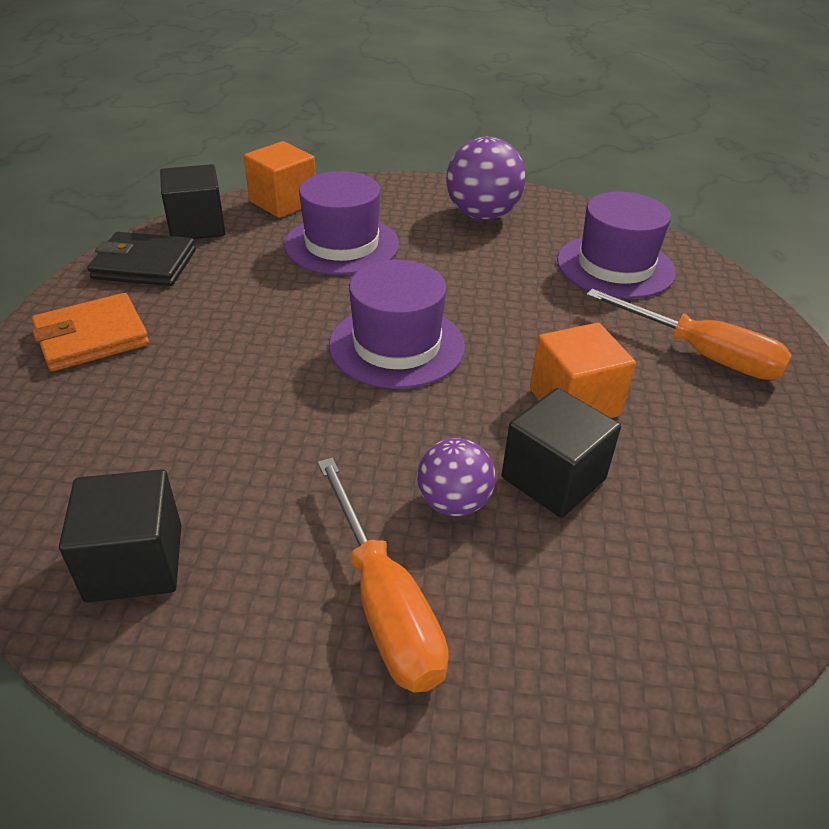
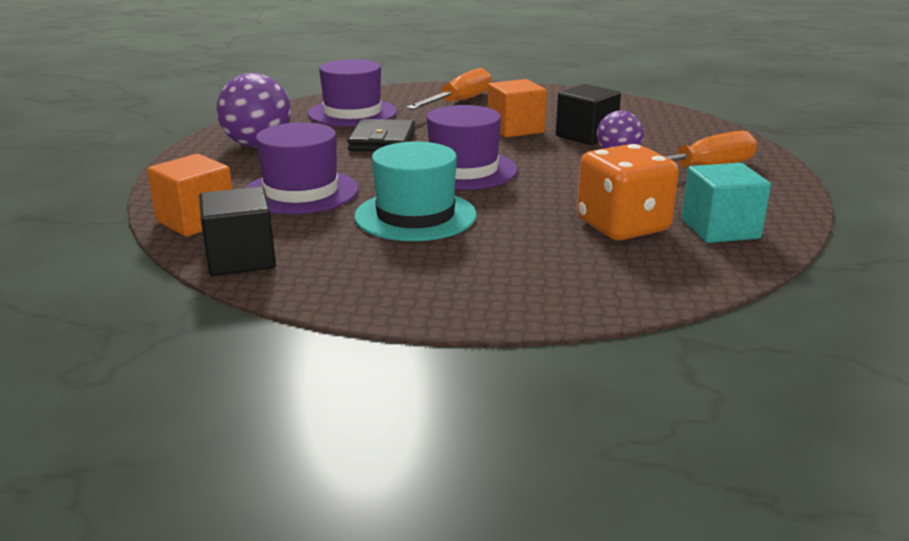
camera: 90 degrees left, 15 degrees down
(92, 337) = (471, 283): orange wallet -> none
(135, 562) = (720, 229): black cube -> turquoise cube
(144, 264) = (327, 277): black wallet -> black wallet (382, 141)
(180, 461) = (622, 226): none -> orange dice
(262, 309) = (415, 216): none -> turquoise hat

